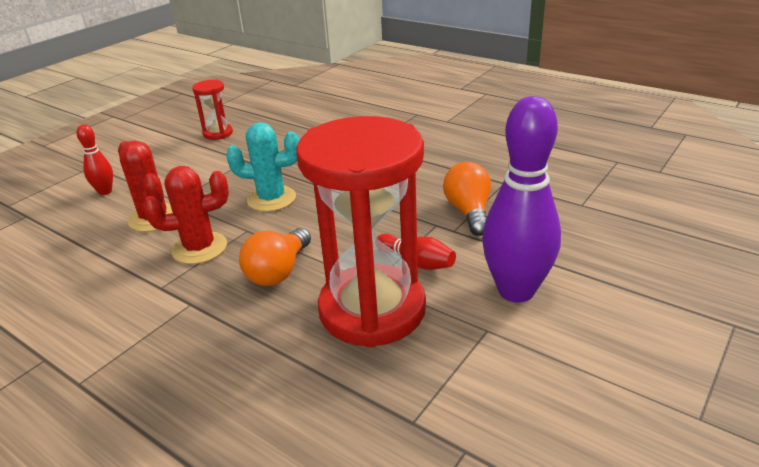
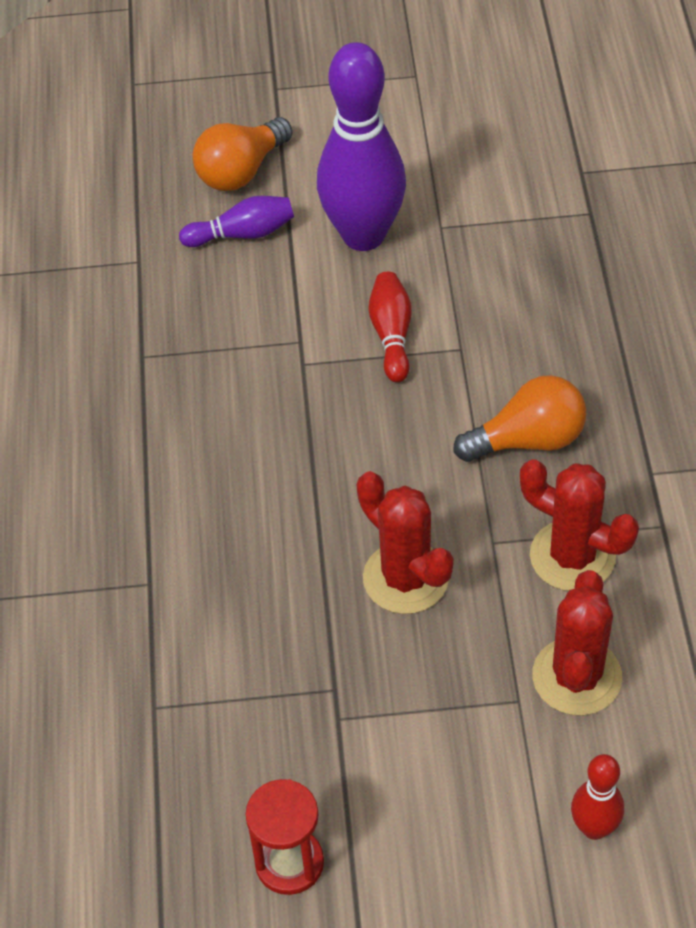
camera: 130 degrees left, 20 degrees up
(271, 199) = (405, 578): turquoise cactus -> red cactus
(372, 309) = (500, 319): red hourglass -> none
(469, 212) = (247, 349): orange light bulb -> orange light bulb (241, 171)
(568, 245) = (243, 234): none -> purple bowling pin

